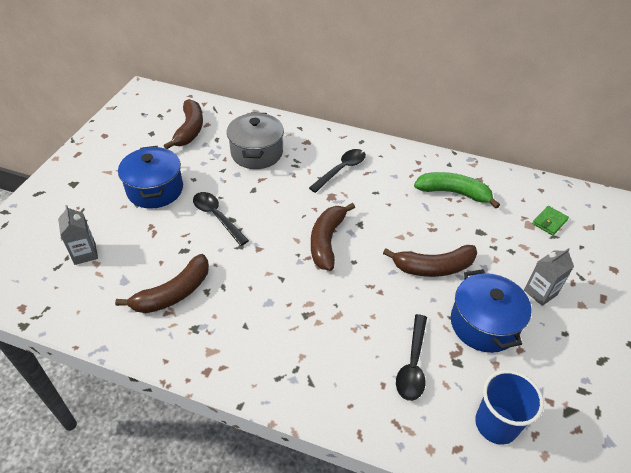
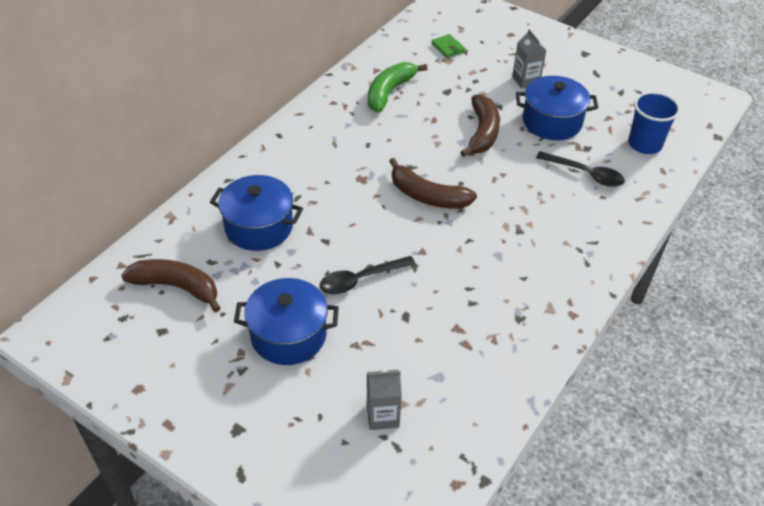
camera: 75 degrees left, 0 degrees up
(173, 293) = (468, 331): brown banana -> none
(257, 153) = (259, 227): grey pot -> blue pot
(341, 170) = (321, 161): black spoon -> none

